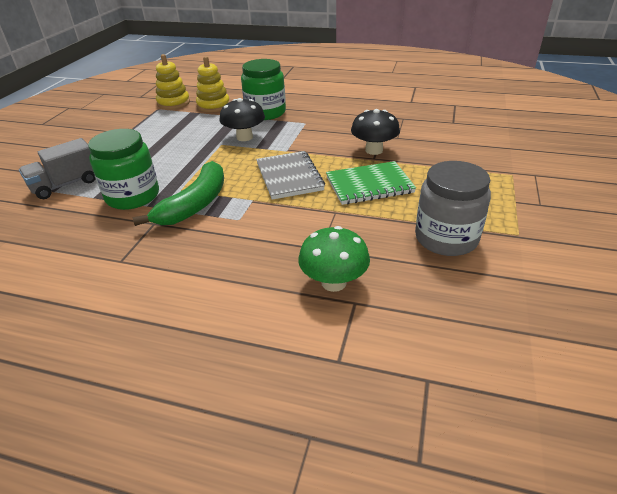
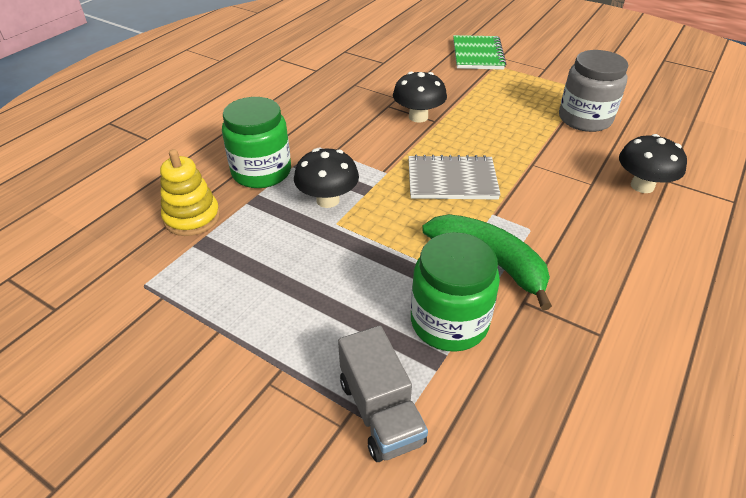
camera: 75 degrees left, 5 degrees up
(173, 103) = (136, 263): yellow stacking toy -> none
(334, 282) = (642, 186): green mushroom -> black mushroom
(369, 185) = (489, 135): green notebook -> green notebook (477, 55)

